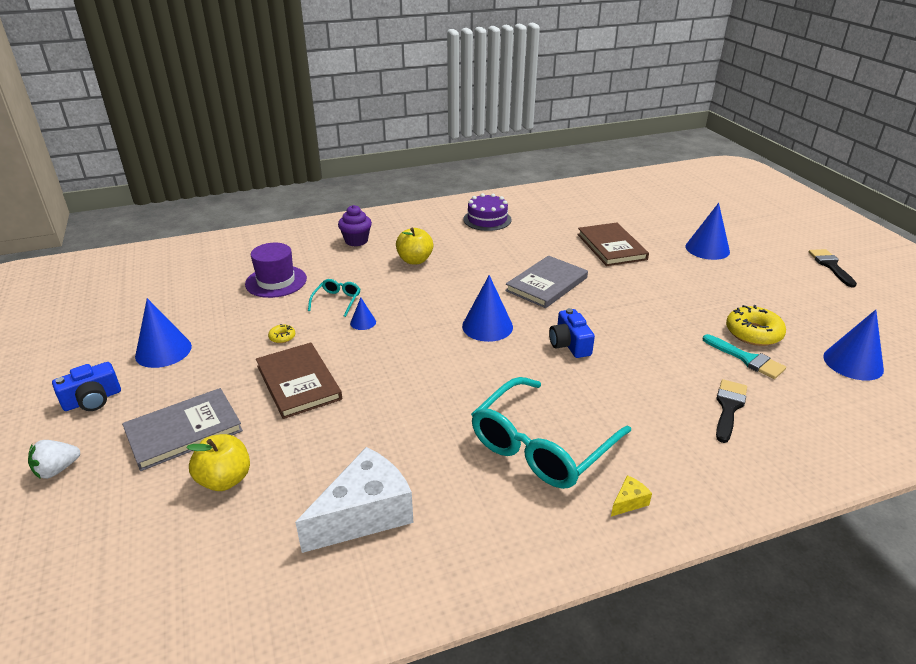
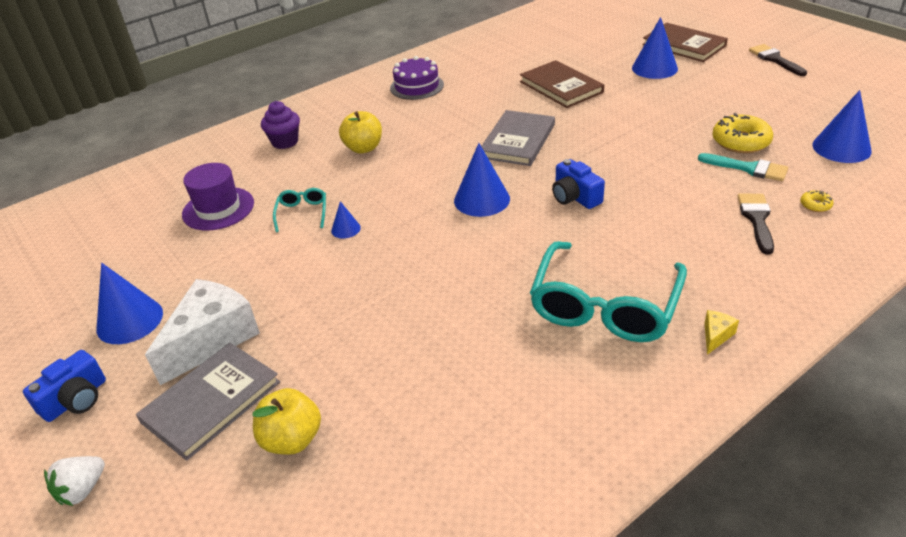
camera: 15 degrees left, 5 degrees up
(282, 337) = (263, 268): yellow donut -> yellow donut (815, 205)
(298, 382) = (312, 312): brown book -> brown book (683, 45)
(364, 514) = (466, 428): white cheese -> white cheese (212, 339)

